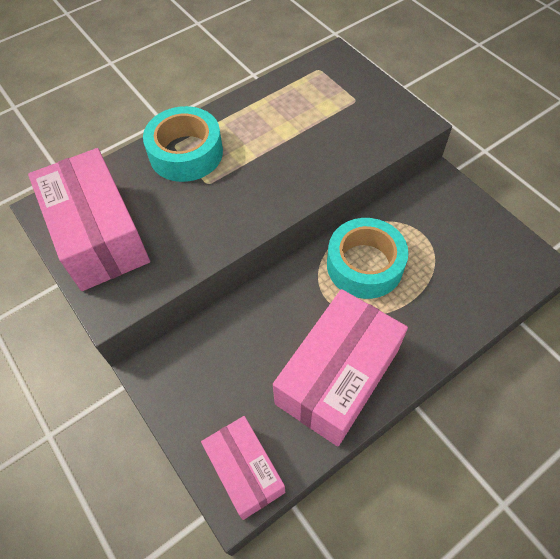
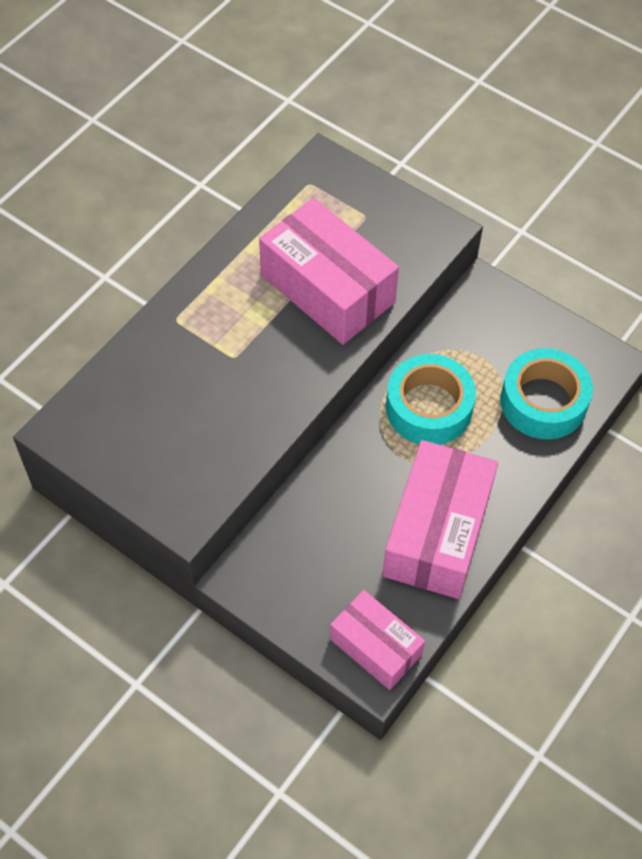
camera: 20 degrees left, 0 degrees up
(99, 235) = (137, 446): pink box -> pink box (327, 289)
(186, 153) = (194, 326): turquoise tape -> turquoise tape (543, 402)

